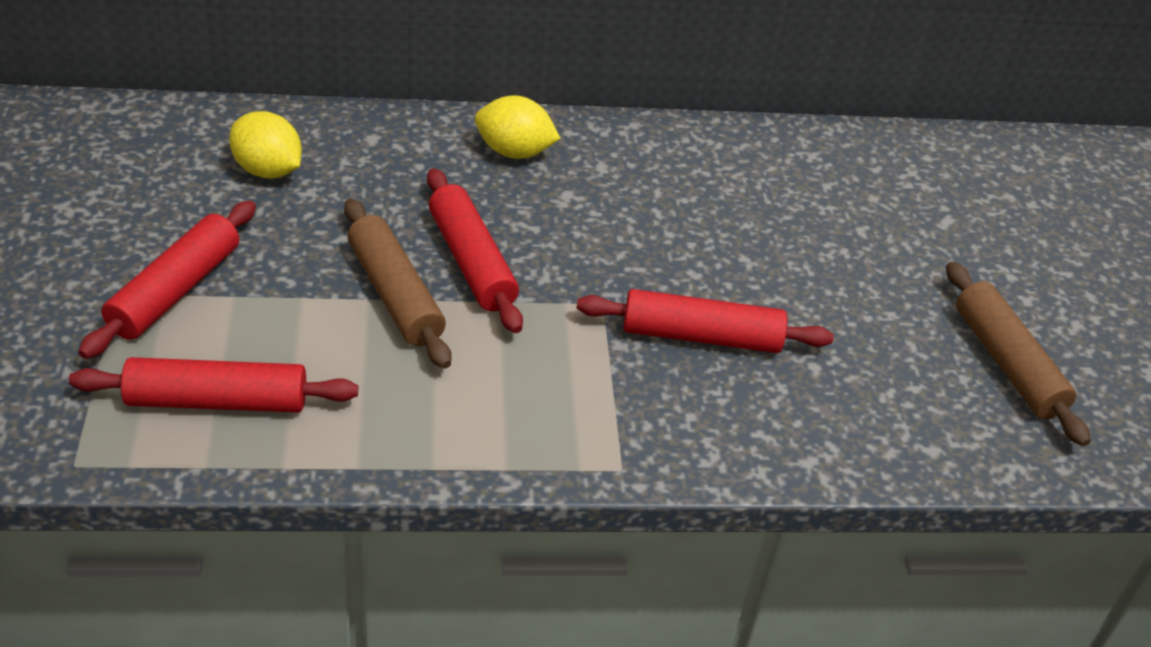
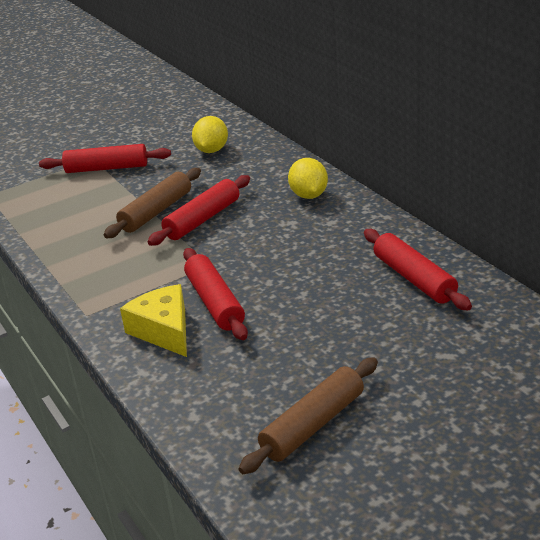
camera: 70 degrees right, 10 degrees down
(217, 401) = (47, 204): red rolling pin -> red rolling pin (414, 278)
(729, 406) = (164, 330): none -> yellow cheese

